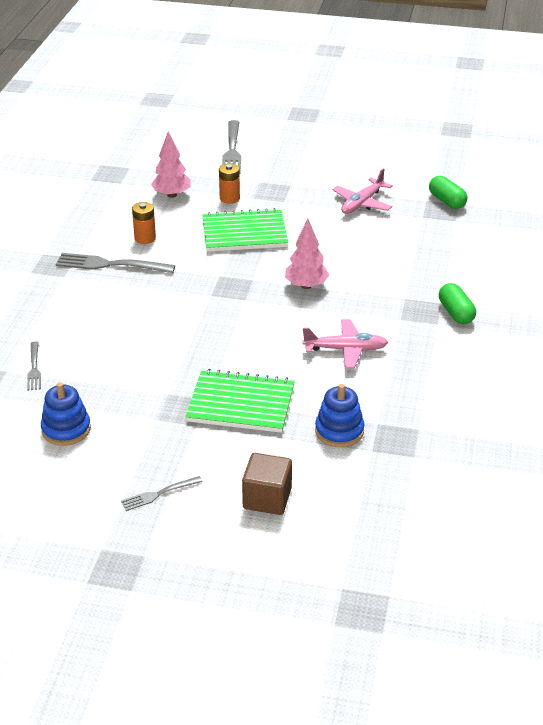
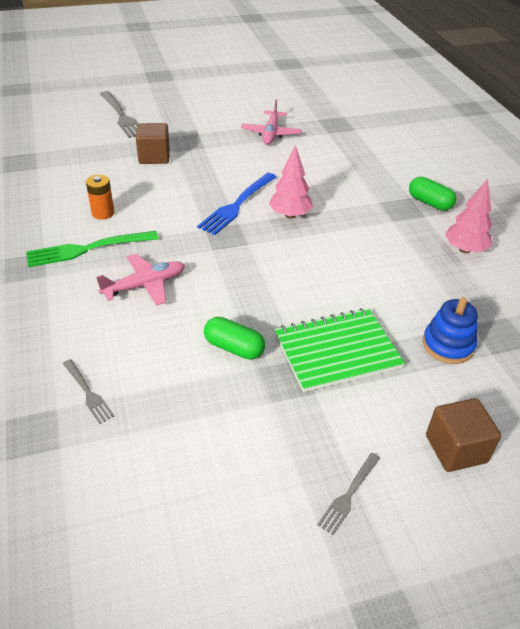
camera: 30 degrees left, 5 degrees up
(66, 429) = (182, 456): blue stacking toy -> none
(110, 265) = (88, 249): grey fork -> green fork
(172, 195) = (97, 167): pink tree -> pink tree (464, 249)
(229, 198) = (154, 157): orange battery -> brown cube
(244, 233) = (194, 183): green notebook -> none
(266, 263) = (237, 205): none -> blue fork
(346, 349) = (377, 263): pink plane -> pink plane (145, 285)
(446, 201) = (333, 116): green capsule -> green capsule (234, 348)

